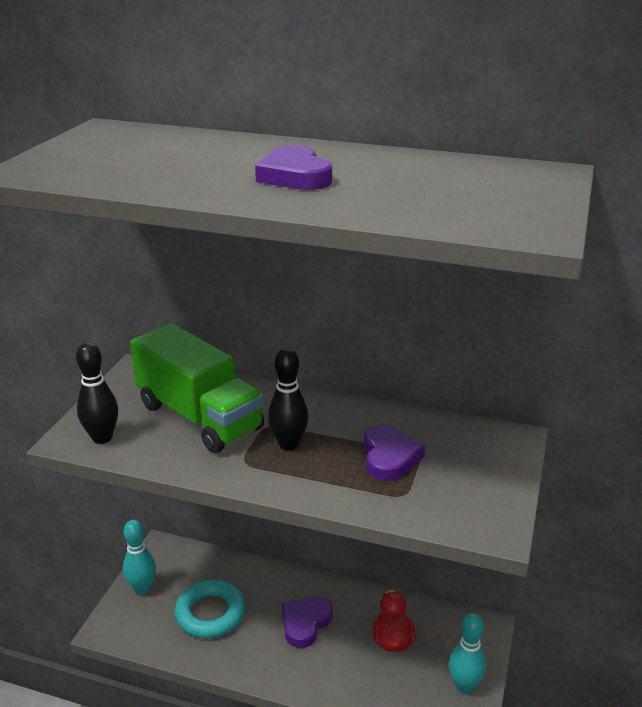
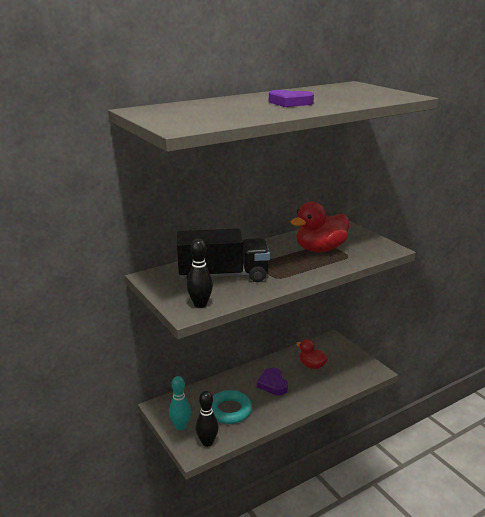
camera: 50 degrees left, 5 degrees down
(199, 417) = (223, 275): green truck -> black truck
(288, 444) = (279, 264): black bowling pin -> black bowling pin (207, 442)
(389, 457) = (320, 249): purple heart -> red duck
(464, 686) = (355, 360): turquoise bowling pin -> none

